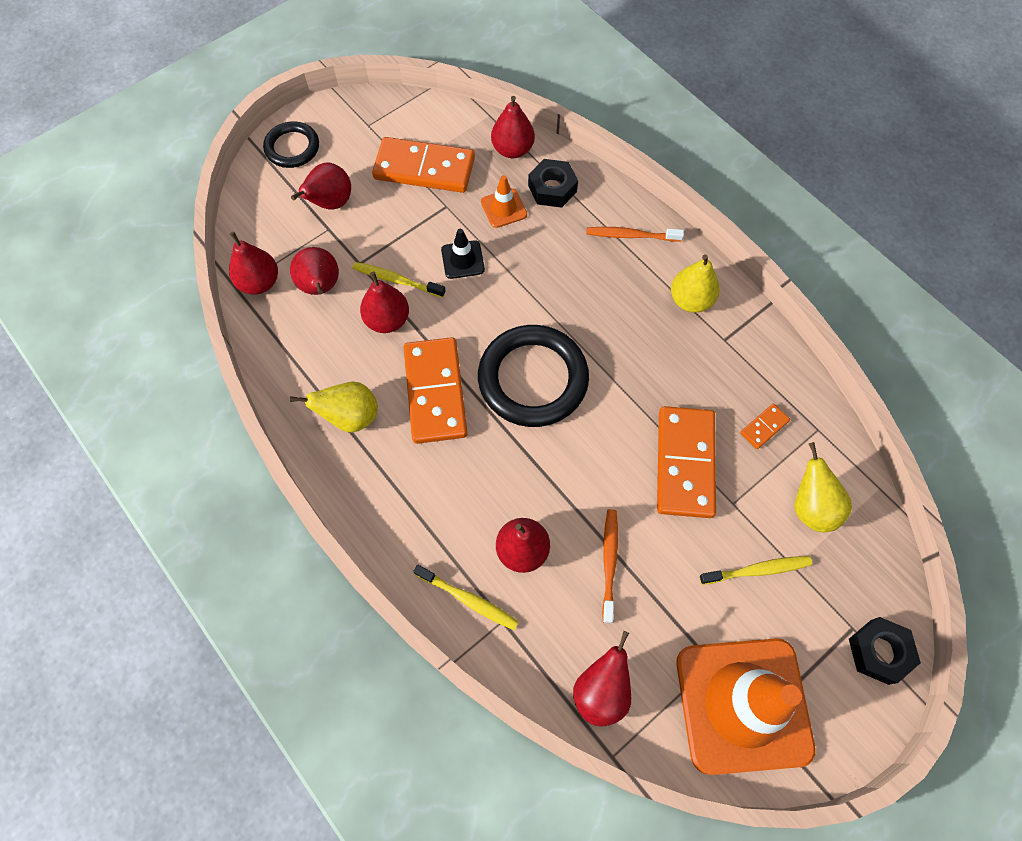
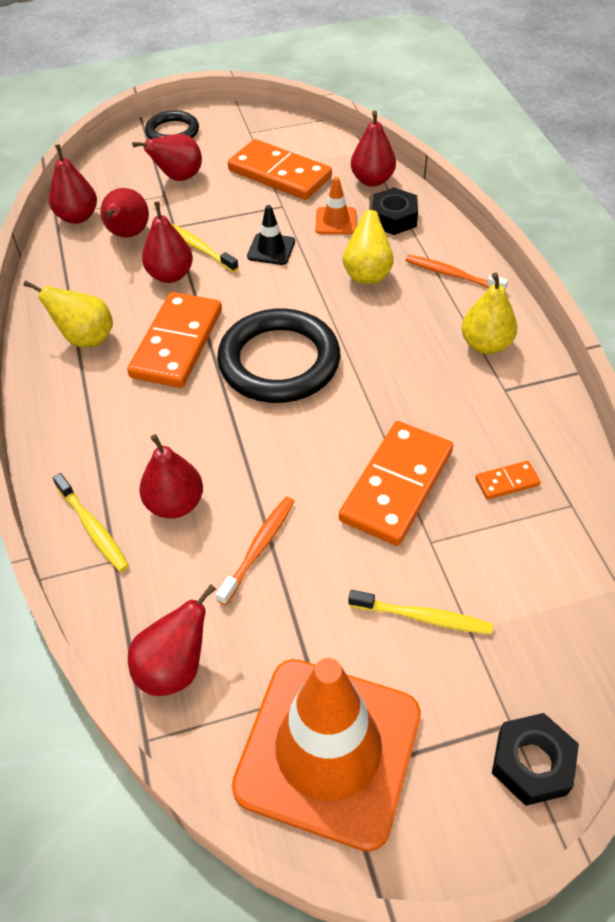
camera: 25 degrees right, 15 degrees down
(811, 507) = (522, 577): yellow pear -> yellow pear (367, 274)

